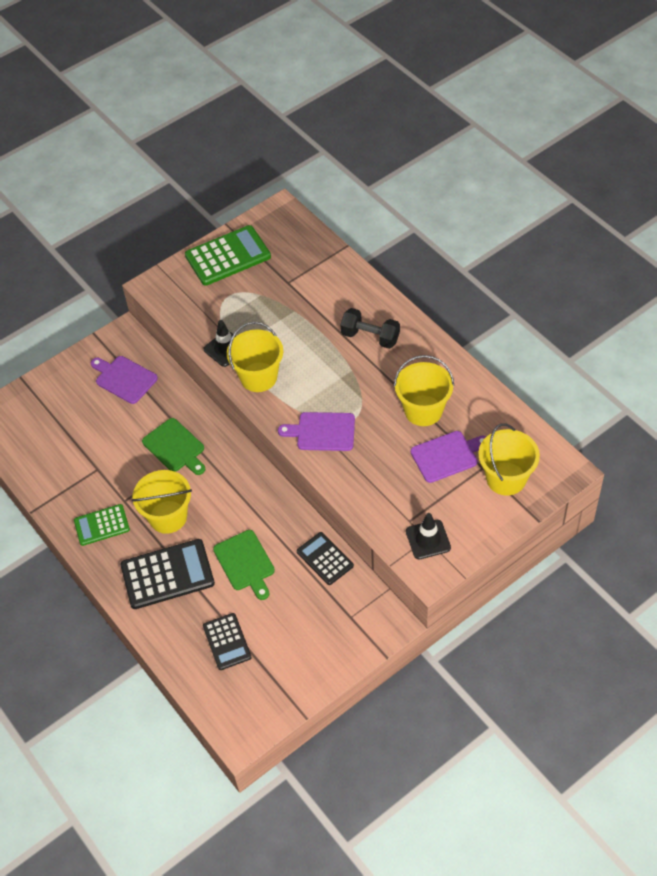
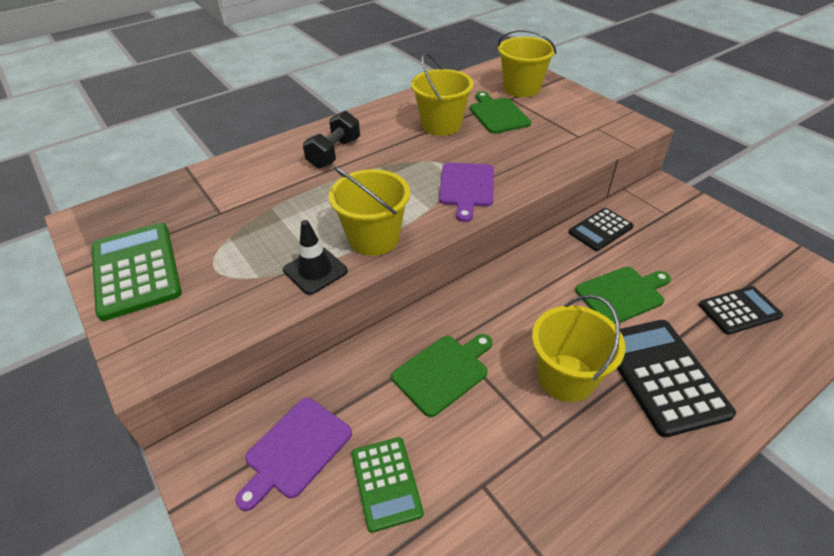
camera: 90 degrees left, 10 degrees down
(101, 525) = (595, 471): green calculator -> green calculator (386, 483)
(428, 539) = (598, 127): black traffic cone -> none
(447, 455) = (497, 114): purple cutting board -> green cutting board

